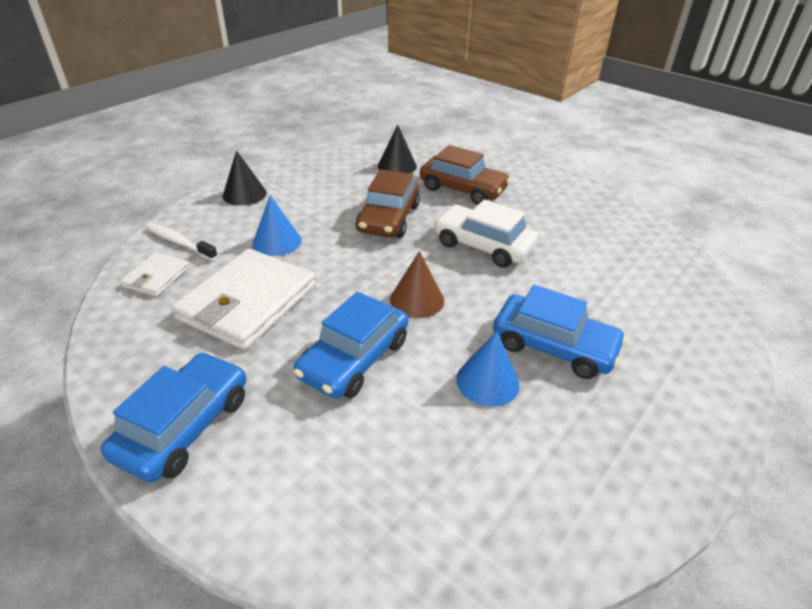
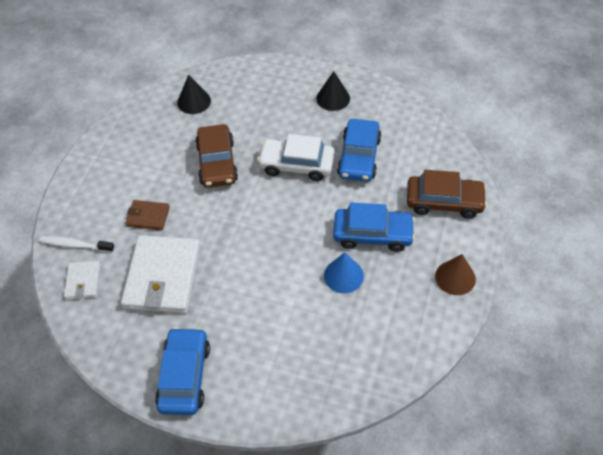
camera: 20 degrees left, 15 degrees up
(244, 194) = (90, 178): black cone -> black cone (333, 98)
(277, 241) = (148, 216): blue cone -> brown wallet
(354, 359) = (257, 292): blue car -> blue car (359, 157)
(417, 300) = (274, 231): brown cone -> brown cone (455, 277)
(463, 189) = (257, 110): brown car -> brown car (444, 201)

